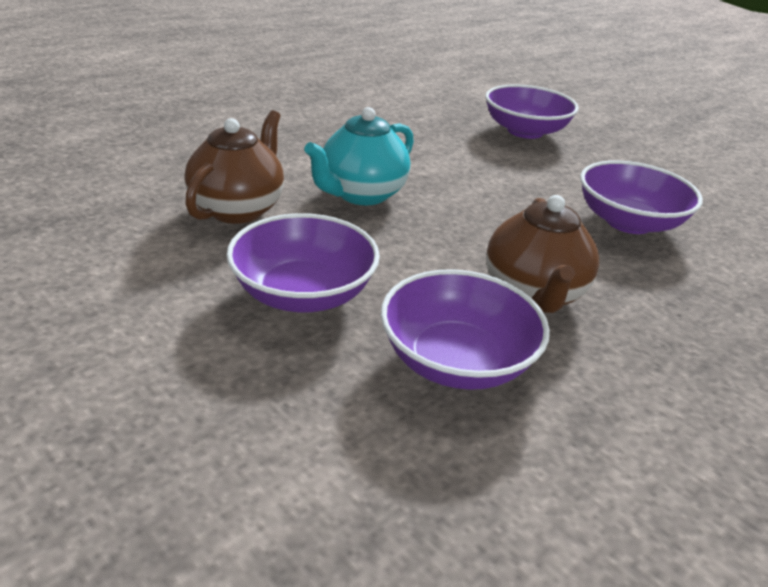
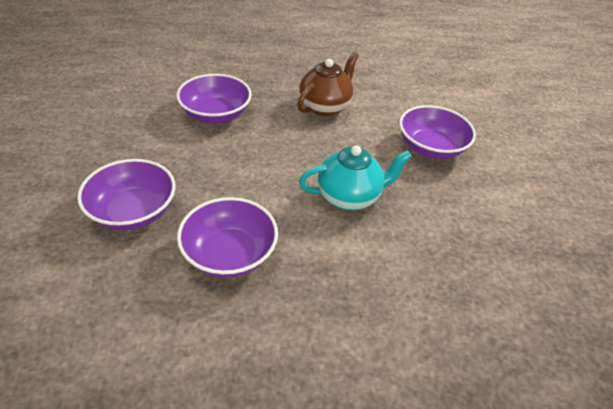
camera: 145 degrees left, 10 degrees up
(238, 209) = (439, 217): brown teapot -> none
(456, 361) = (387, 100): purple bowl -> purple bowl (229, 254)

